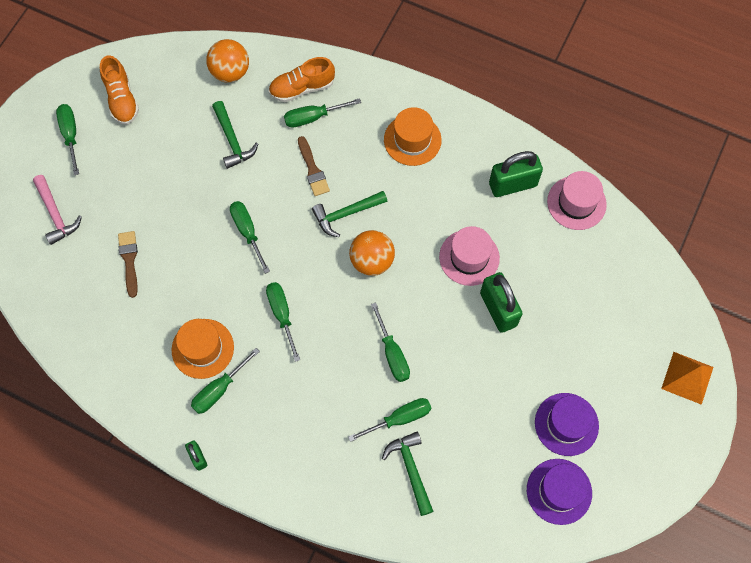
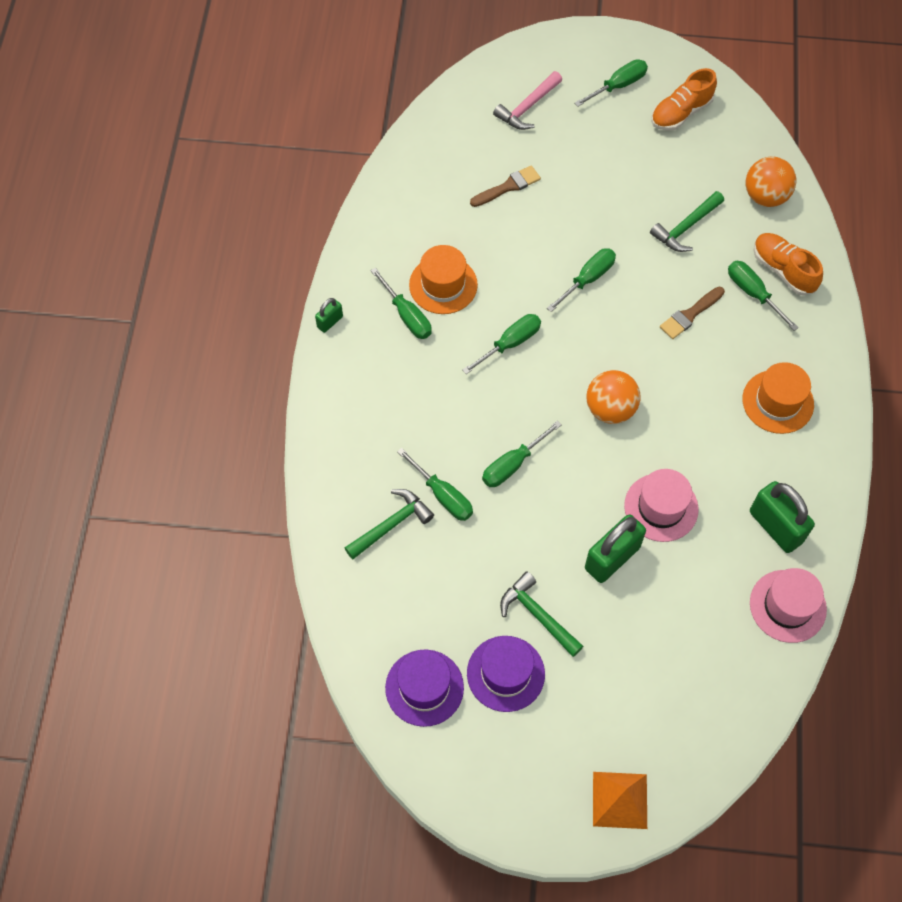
camera: 70 degrees right, 5 degrees down
(219, 389) = (407, 315): green screwdriver -> green screwdriver turned 150 degrees counterclockwise
(346, 214) = (653, 365): green hammer -> green hammer (538, 615)

